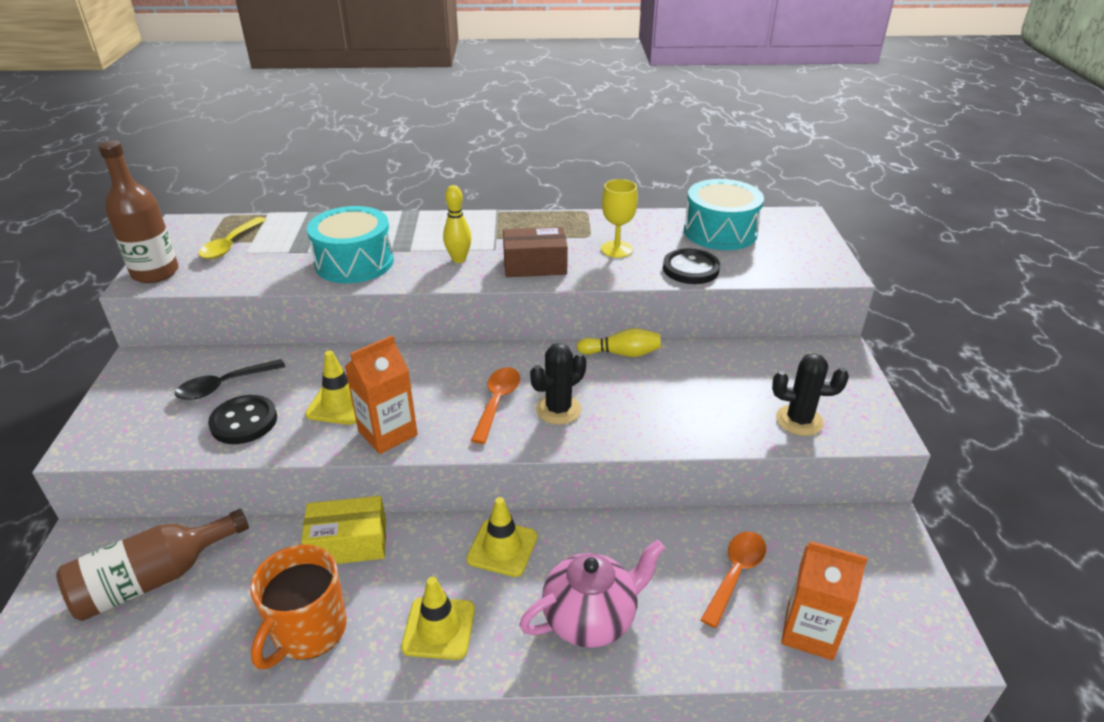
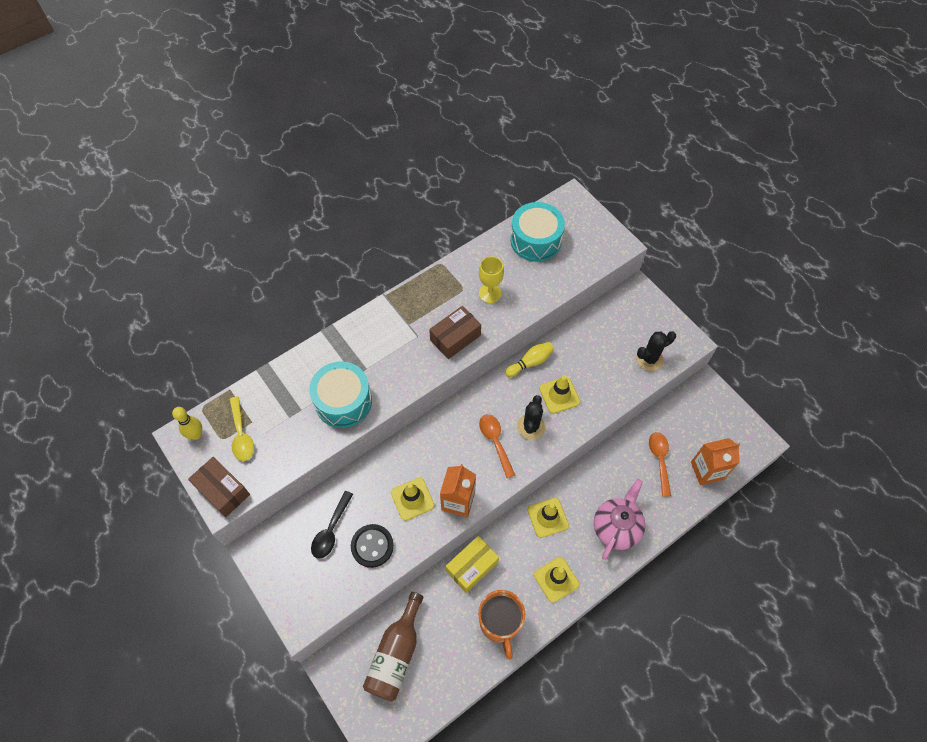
camera: 35 degrees left, 25 degrees up
(155, 273) = (222, 490): brown bottle -> brown box
(459, 259) = (405, 359): yellow bowling pin -> yellow bowling pin (196, 435)
(629, 398) = (559, 395): none -> yellow traffic cone
(690, 269) = (544, 288): black button -> none

